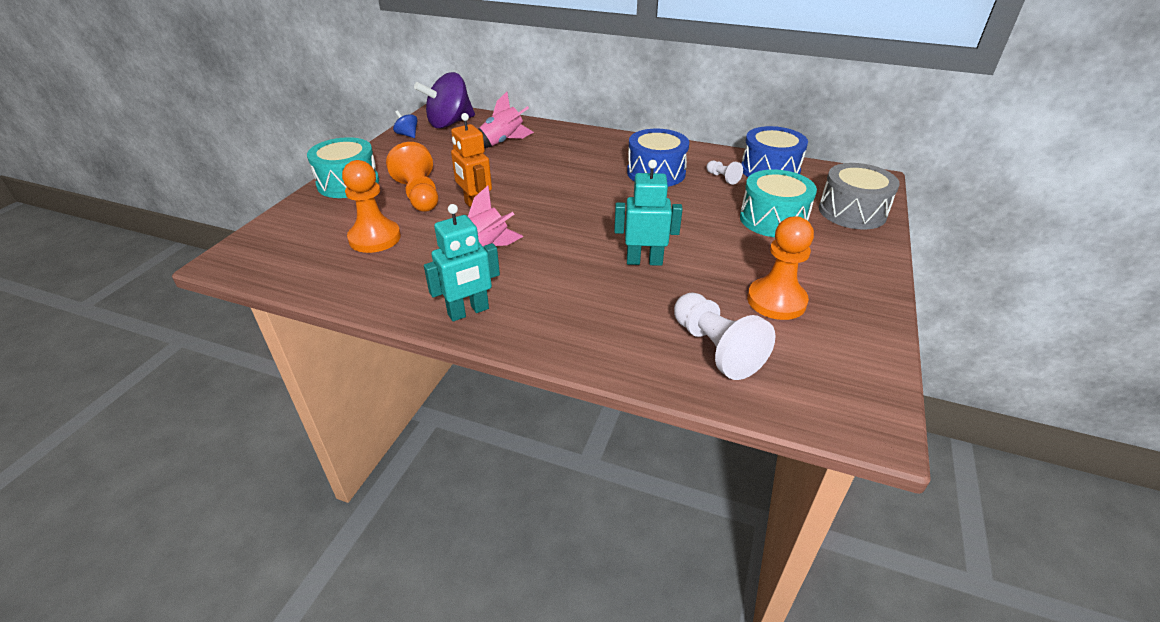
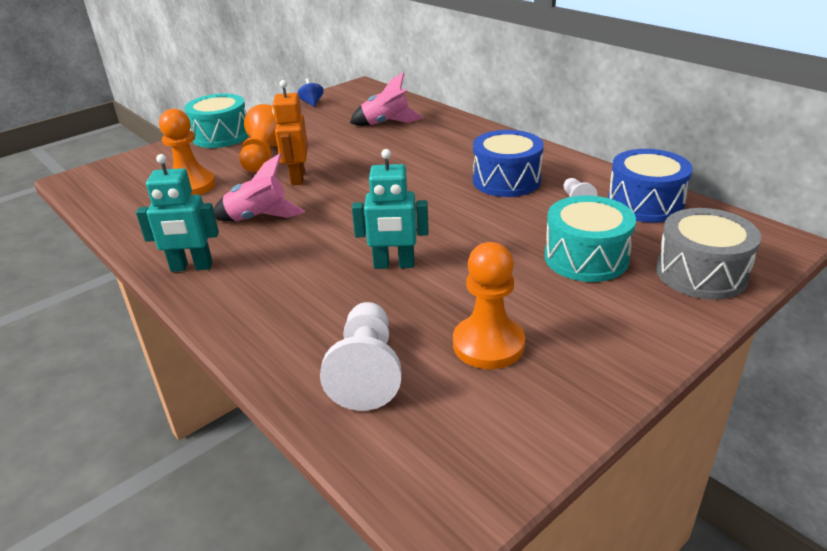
camera: 30 degrees right, 5 degrees down
(449, 123) = (358, 98): purple spinning top -> none
(644, 261) = (394, 265): turquoise robot -> turquoise robot turned 150 degrees clockwise

